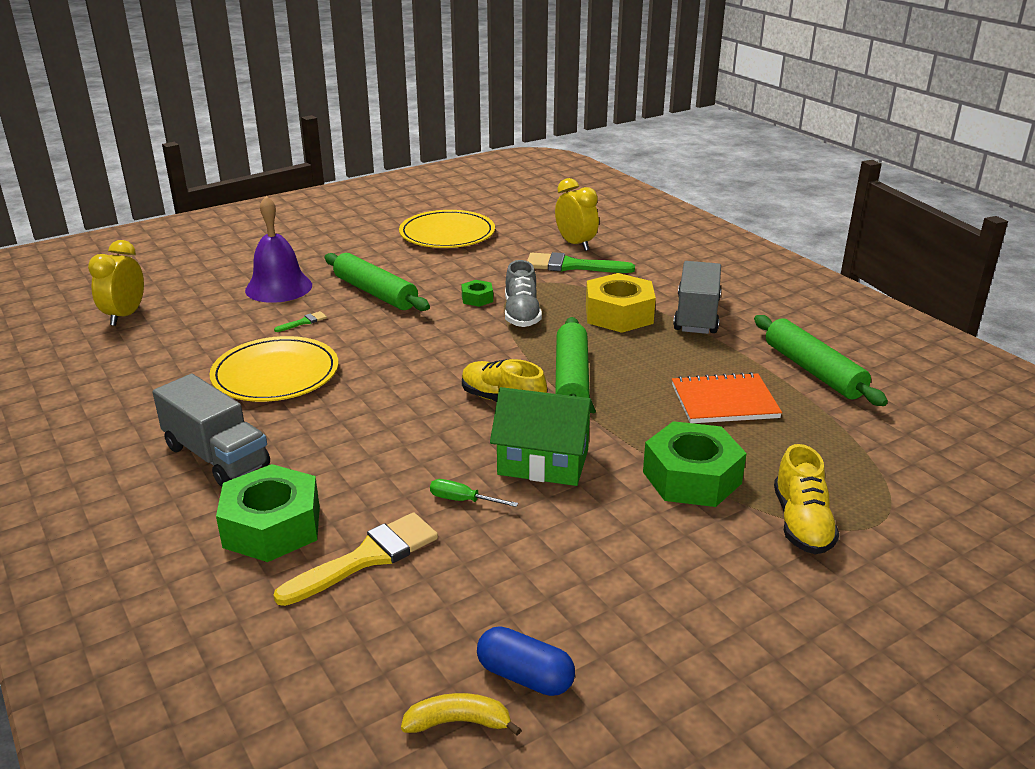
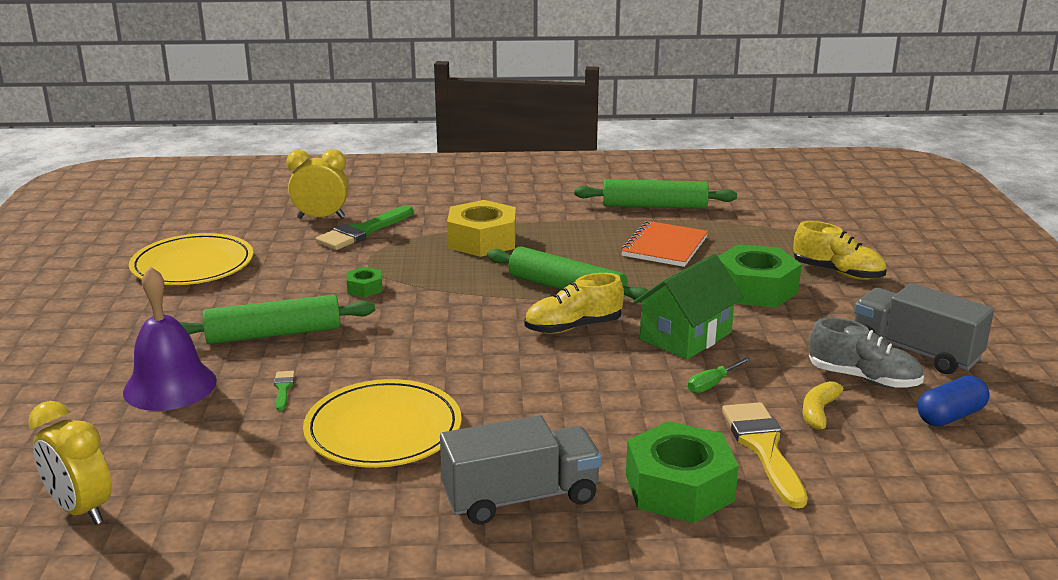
camera: 60 degrees left, 5 degrees down
(458, 722) = (988, 455): yellow banana -> yellow banana (819, 411)
(522, 314) = (426, 277): grey shoe -> grey shoe (863, 378)
(696, 315) = (523, 214): grey truck -> grey truck (915, 351)

